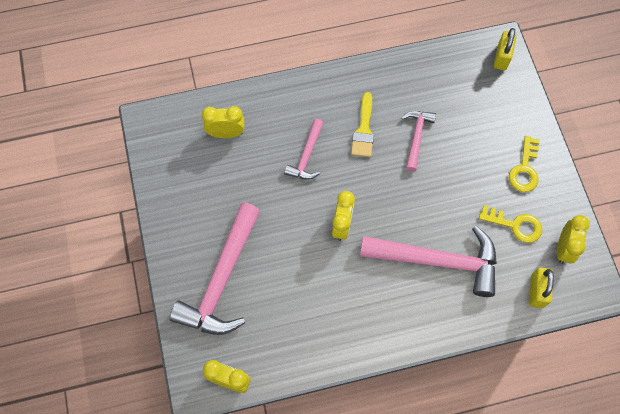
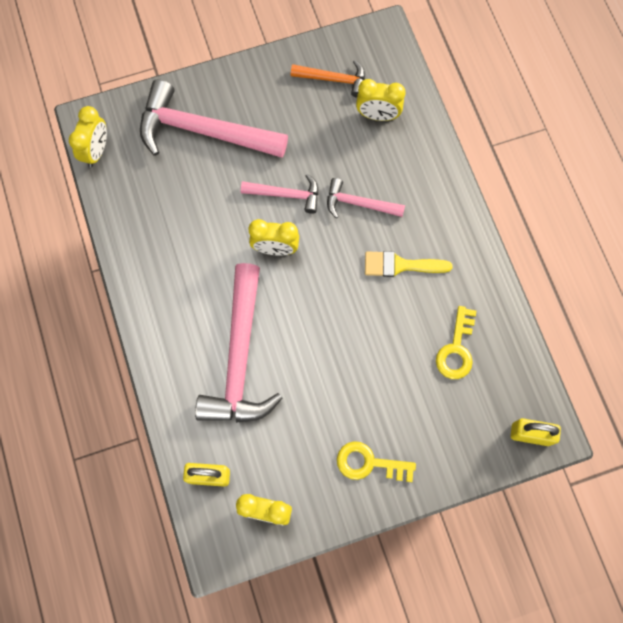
camera: 85 degrees right, 5 degrees up
(186, 165) = (334, 79): none -> orange hammer
(226, 133) = (377, 115): yellow clock -> yellow clock turned 105 degrees clockwise
(416, 137) = (398, 328): pink hammer -> pink hammer (286, 194)
(515, 225) = (292, 450): yellow key -> yellow key (456, 349)

